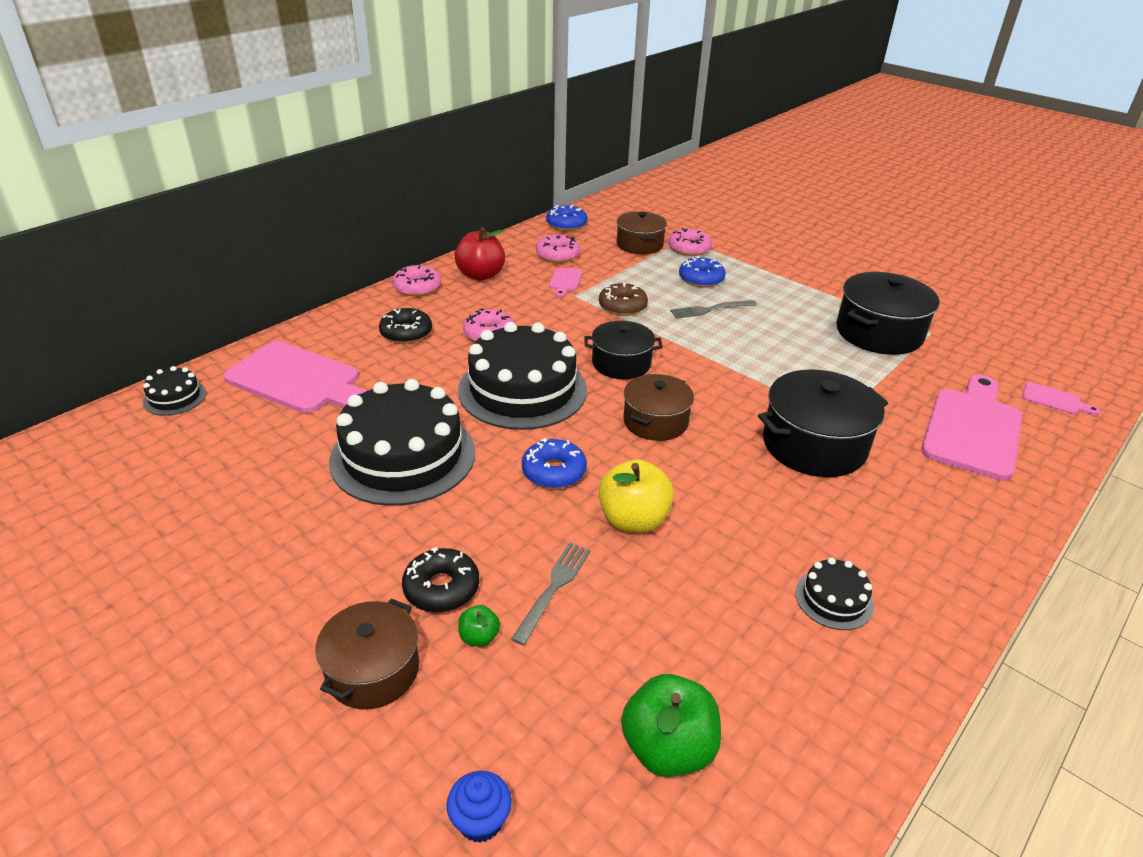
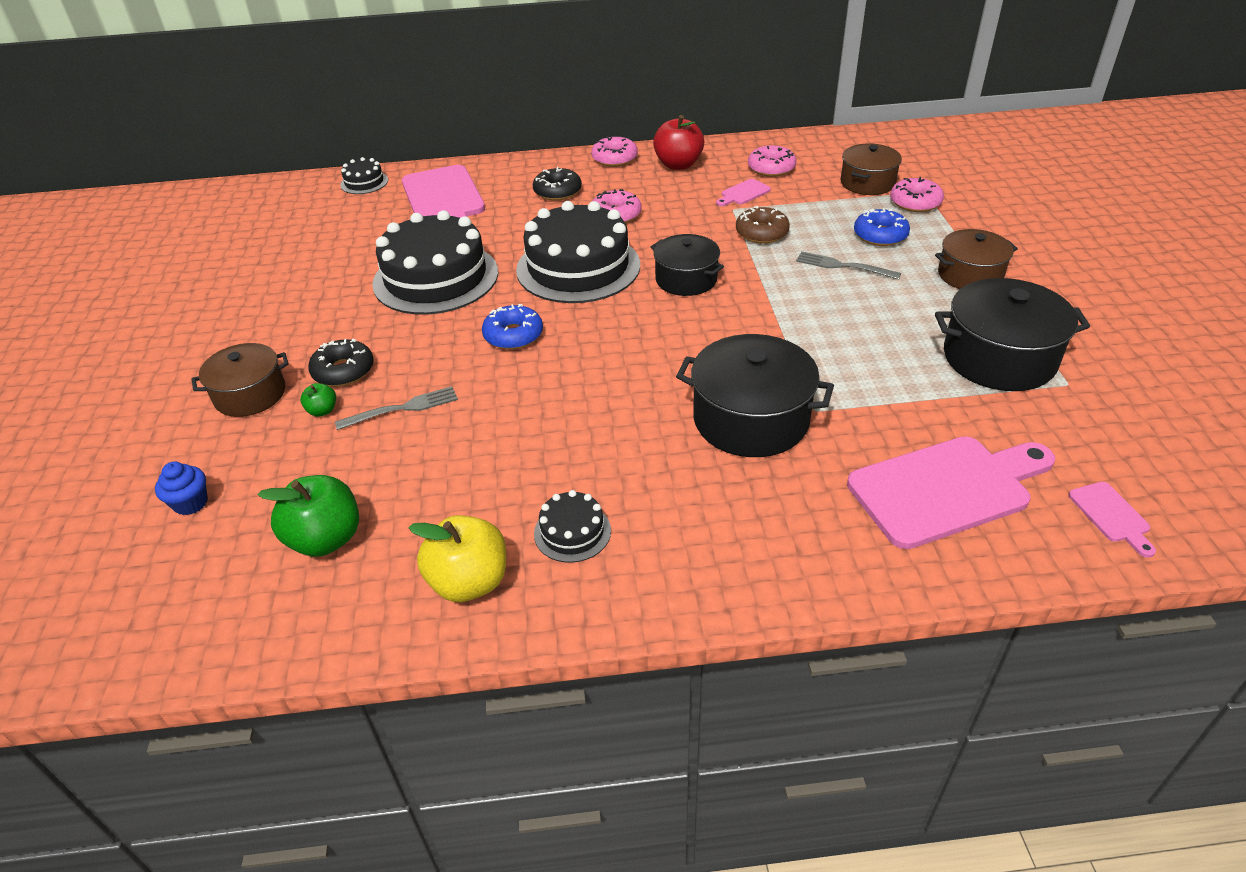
camera: 45 degrees right, 5 degrees up
(566, 224) = (822, 142): blue donut -> none
(633, 520) = (516, 395): yellow apple -> yellow apple (469, 582)
(655, 421) = (643, 336): brown pot -> brown pot (970, 275)

